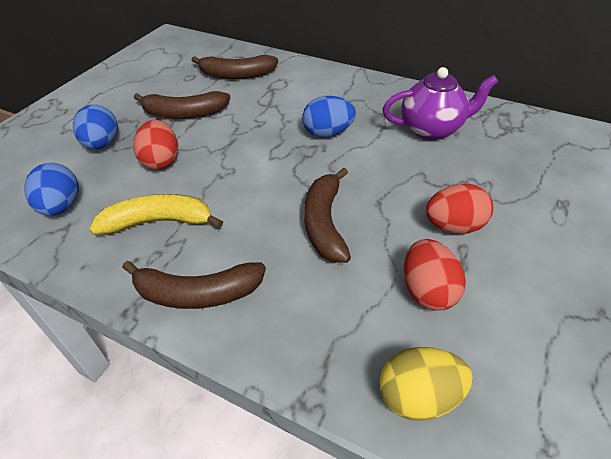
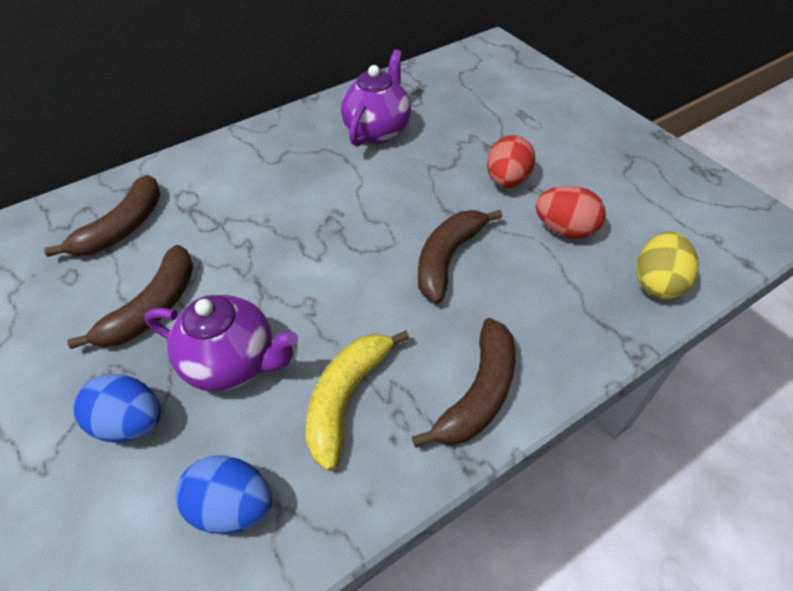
camera: 60 degrees left, 5 degrees up
(161, 161) = (233, 363): red egg -> purple teapot
(324, 223) = (447, 258): brown banana -> brown banana turned 90 degrees clockwise
(327, 133) = (318, 199): blue egg -> none

